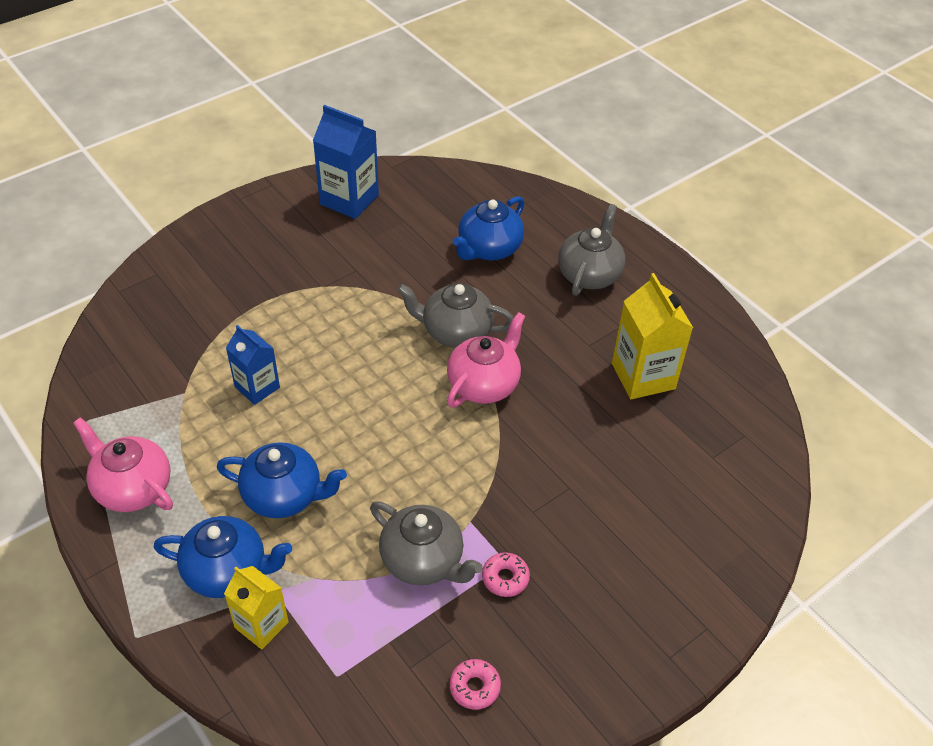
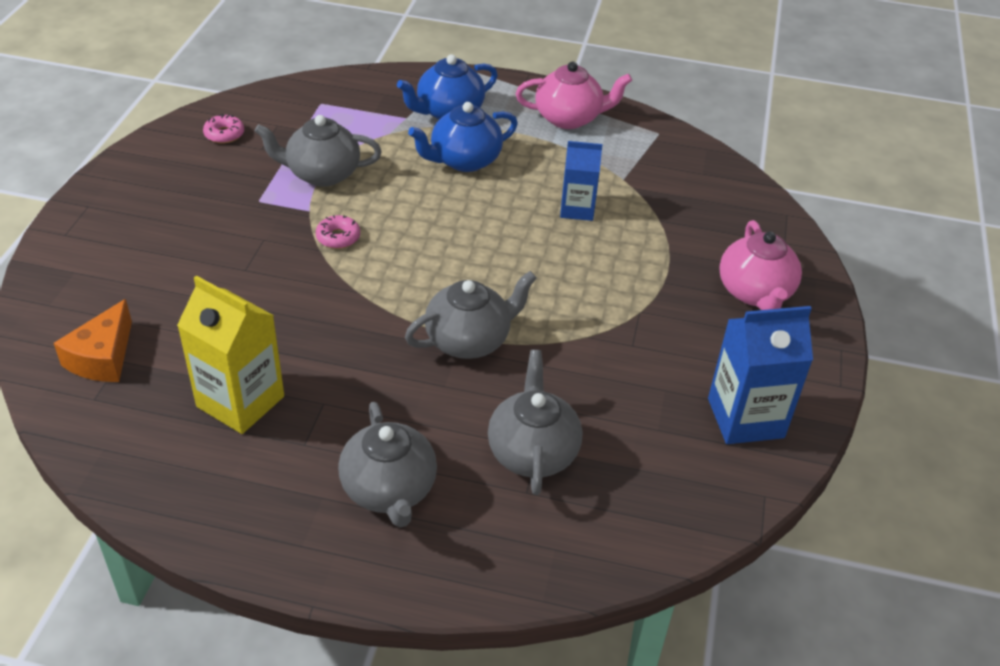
camera: 140 degrees right, 5 degrees down
(261, 625) = (395, 101): yellow carton -> none
(484, 384) = (394, 309): pink teapot -> pink teapot (755, 293)
(488, 249) = (532, 452): blue teapot -> grey teapot
(505, 578) = (251, 192): pink donut -> pink donut (338, 237)
(724, 467) = (102, 357): none -> orange cheese

